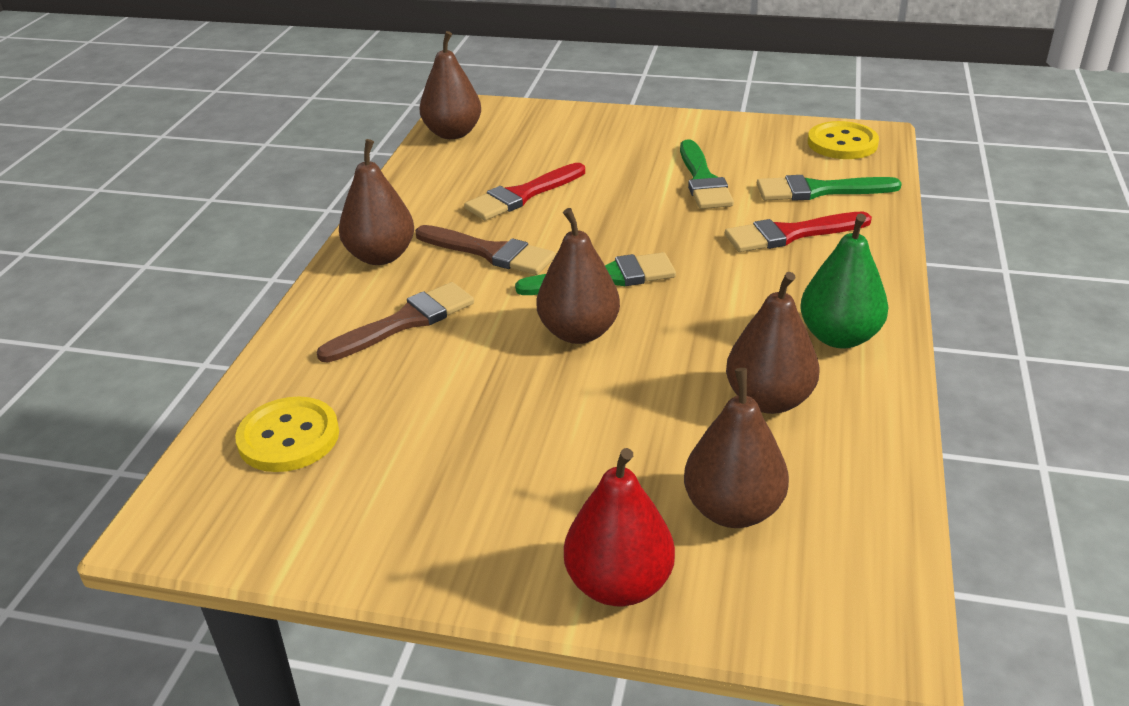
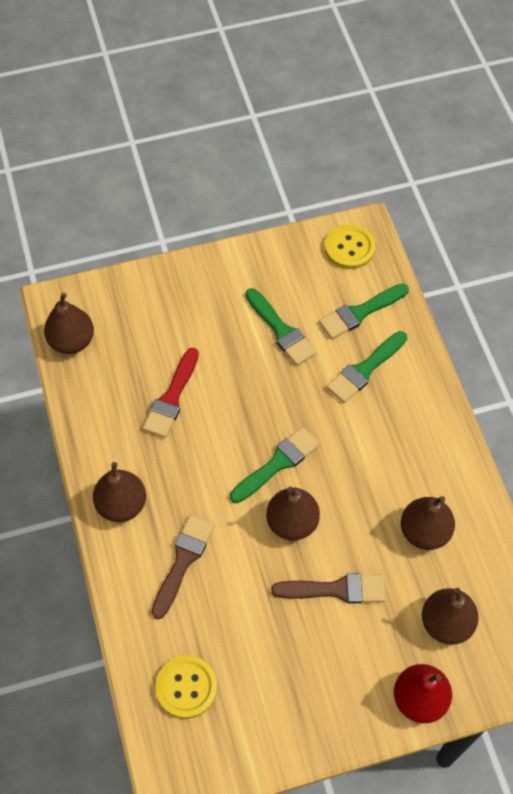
camera: 30 degrees left, 25 degrees up
(490, 252) = (190, 469): brown brush -> brown brush (336, 589)
(790, 234) = (365, 369): red brush -> green brush
(839, 337) = (436, 460): green pear -> none

